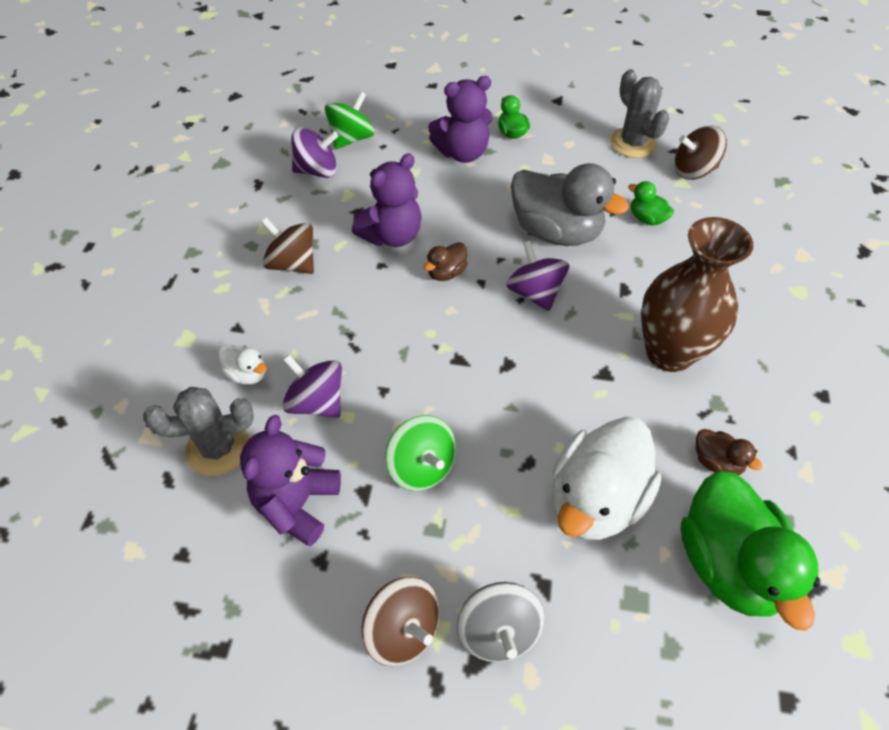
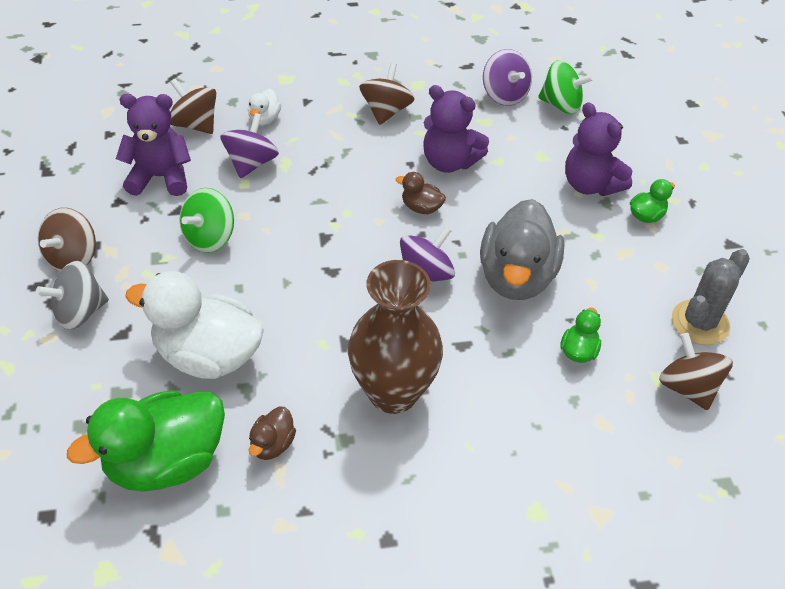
camera: 70 degrees right, 5 degrees down
(218, 448) = (195, 124): grey cactus -> brown spinning top

